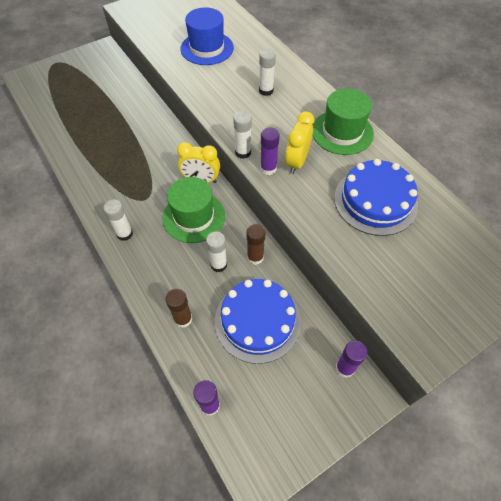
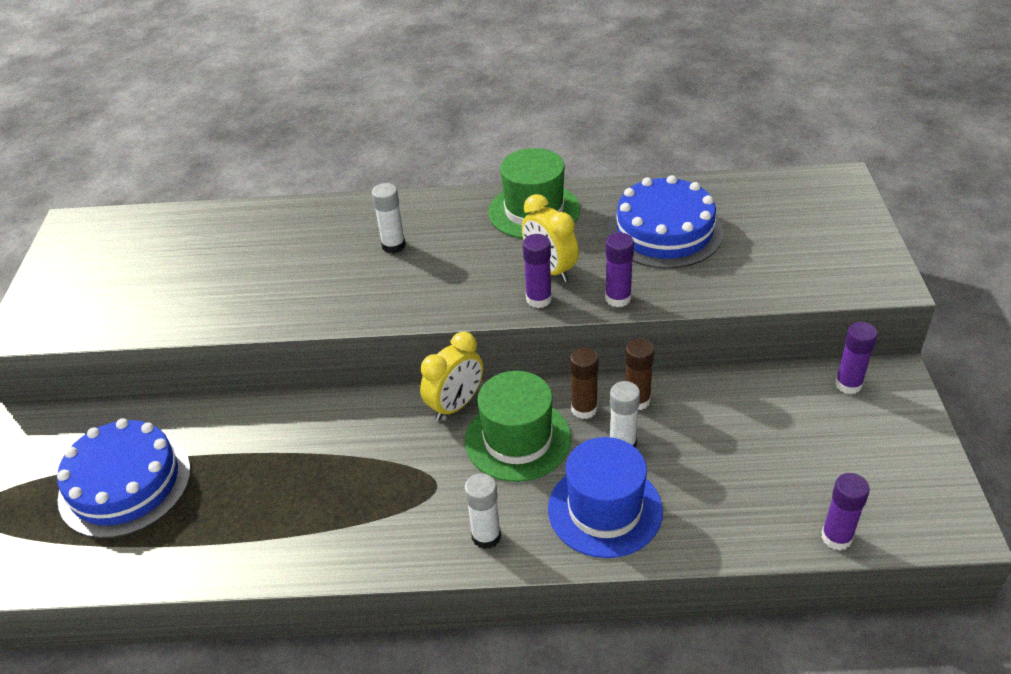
camera: 55 degrees left, 15 degrees down
(183, 319) = (688, 518): brown glue stick -> brown glue stick (584, 409)
(207, 48) = (239, 270): blue hat -> blue hat (605, 509)
(243, 152) = (489, 312): white glue stick -> none
(257, 321) = (738, 438): blue cake -> blue cake (125, 483)
(295, 204) = (618, 298): none -> purple glue stick

